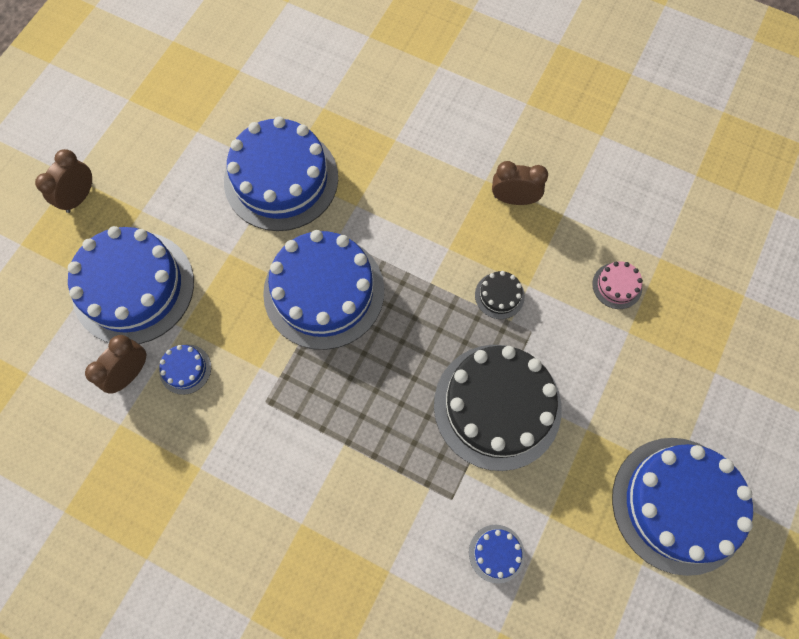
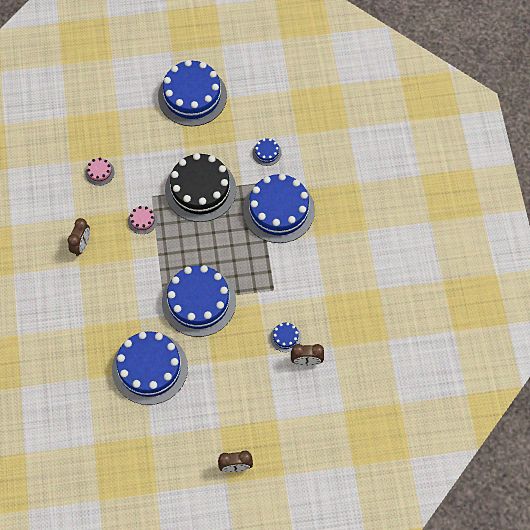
camera: 125 degrees left, 5 degrees down
(133, 287) = (264, 395): blue cake -> blue cake (279, 210)
(499, 295) = (142, 220): black cake -> pink cake
(513, 199) = (81, 245): brown clock -> brown clock turned 135 degrees counterclockwise

